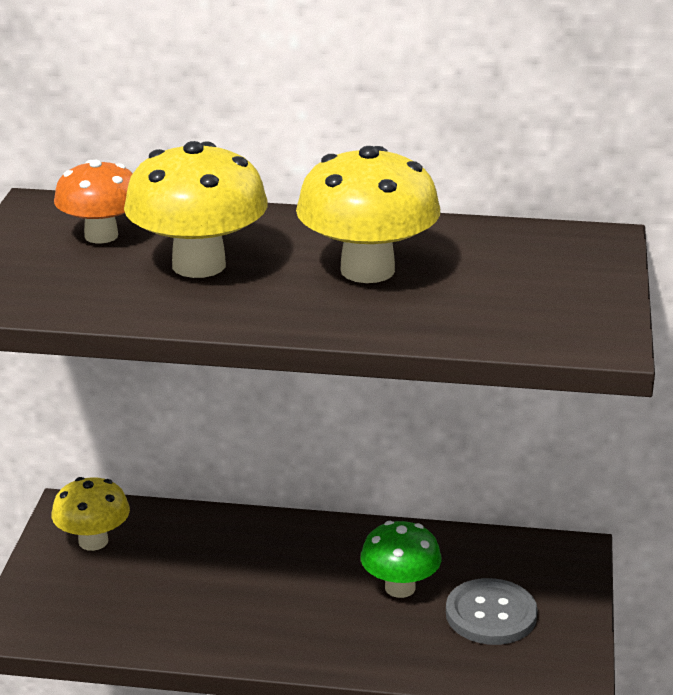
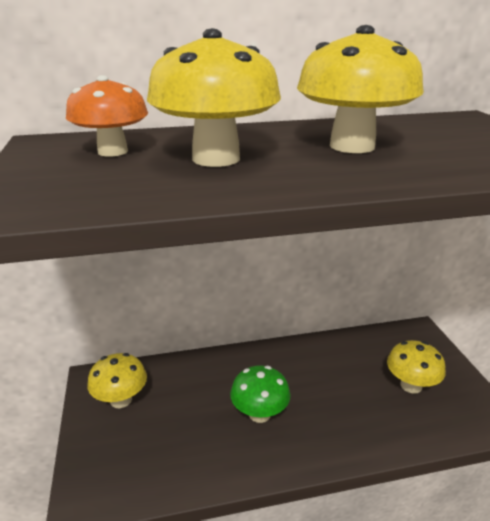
camera: 20 degrees left, 0 degrees up
(400, 588) = (344, 381): green mushroom -> green mushroom (259, 413)
(491, 614) = (411, 385): grey button -> yellow mushroom

